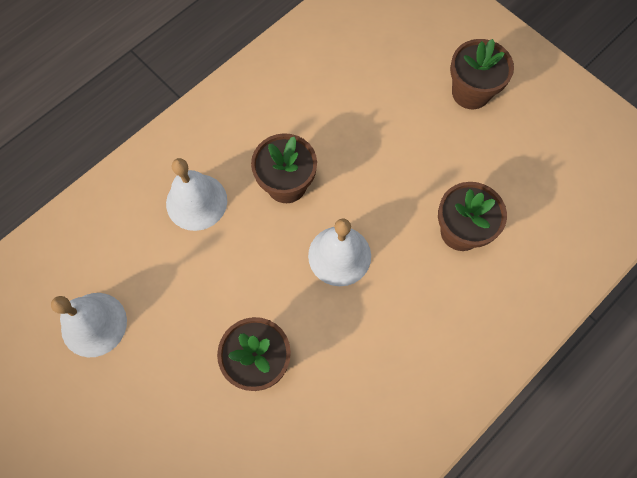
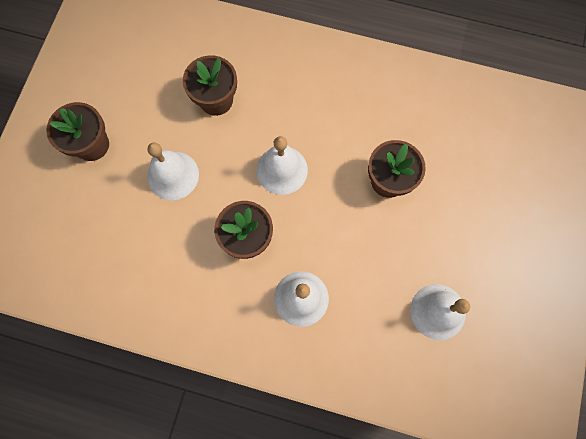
camera: 120 degrees left, 5 degrees up
(395, 149) = (173, 175): none -> white bell

